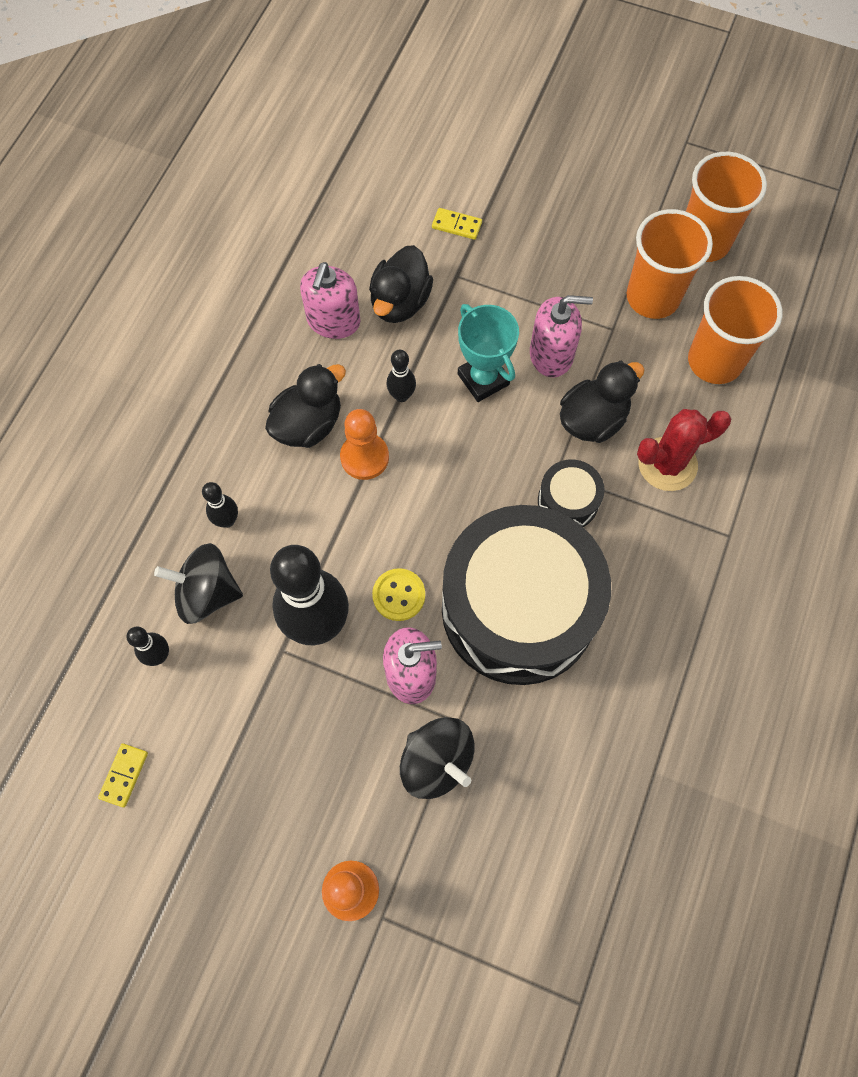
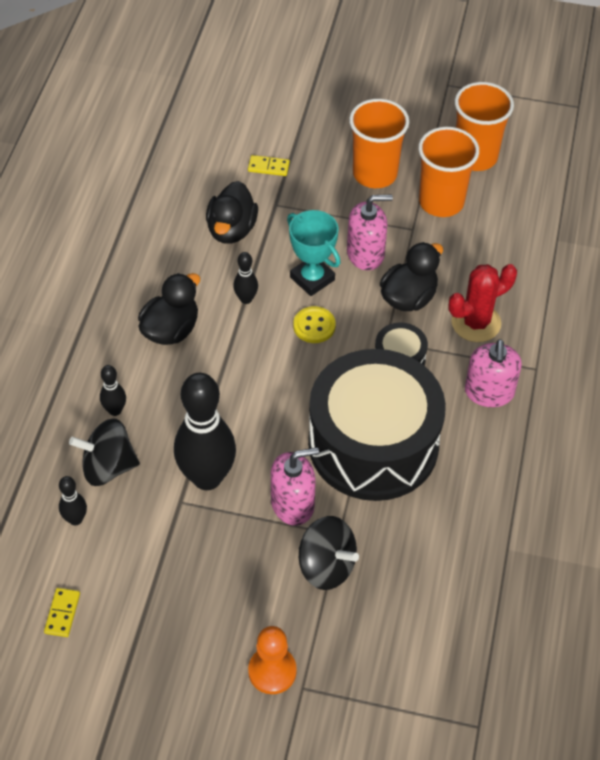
camera: 10 degrees left, 15 degrees down
(333, 321) = (177, 250): pink soap dispenser -> pink soap dispenser (489, 392)
(364, 457) = (223, 348): orange pawn -> none
(399, 595) = (271, 447): yellow button -> yellow button (314, 326)
(714, 361) = (500, 243): orange cup -> orange cup (375, 174)

